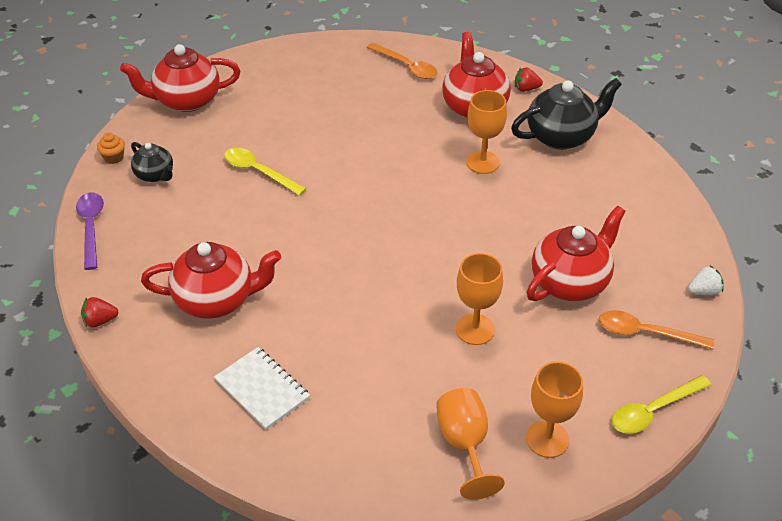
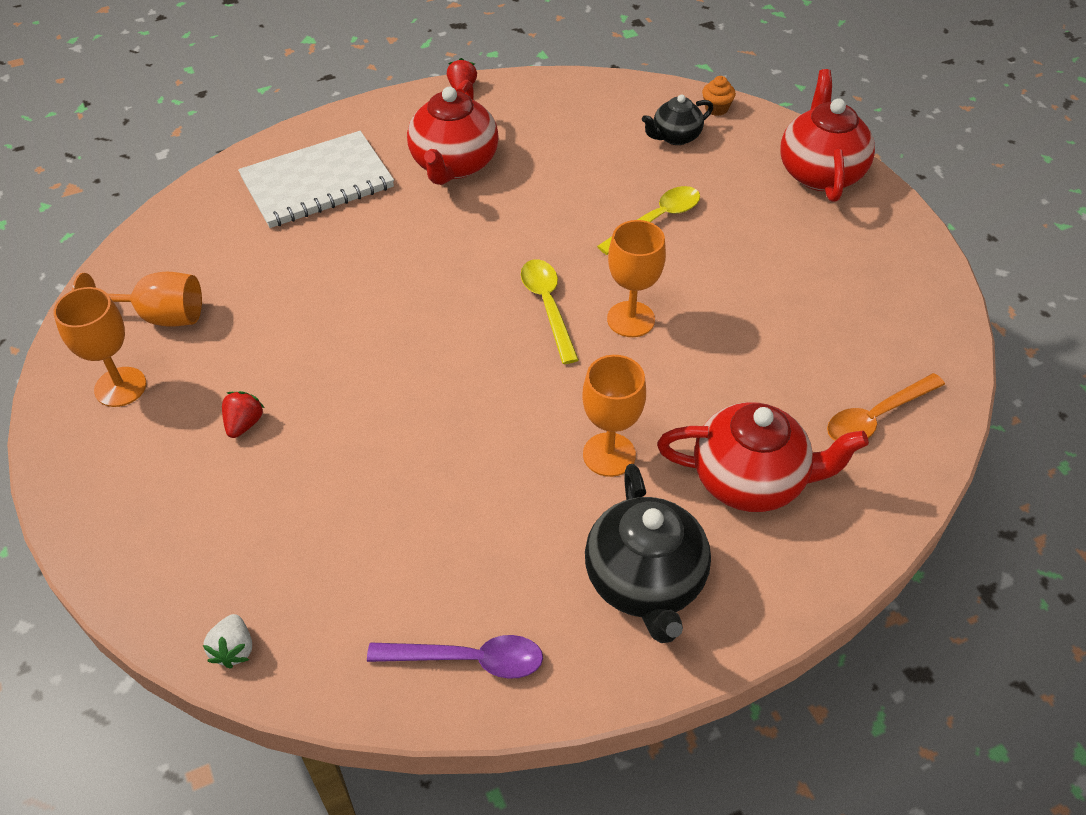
camera: 105 degrees right, 5 degrees up
(91, 227) = (601, 88): purple spoon -> purple spoon (468, 659)
(262, 389) = (317, 183): white notebook -> white notebook, size x1.52
(475, 329) = (304, 364): orange goblet -> orange goblet (631, 319)
(526, 89) = (789, 571): red strawberry -> red strawberry (244, 424)
(570, 282) = (331, 486): red teapot -> none
(646, 333) = (203, 542): orange spoon -> none
(653, 410) = (90, 502): yellow spoon -> yellow spoon (548, 306)

